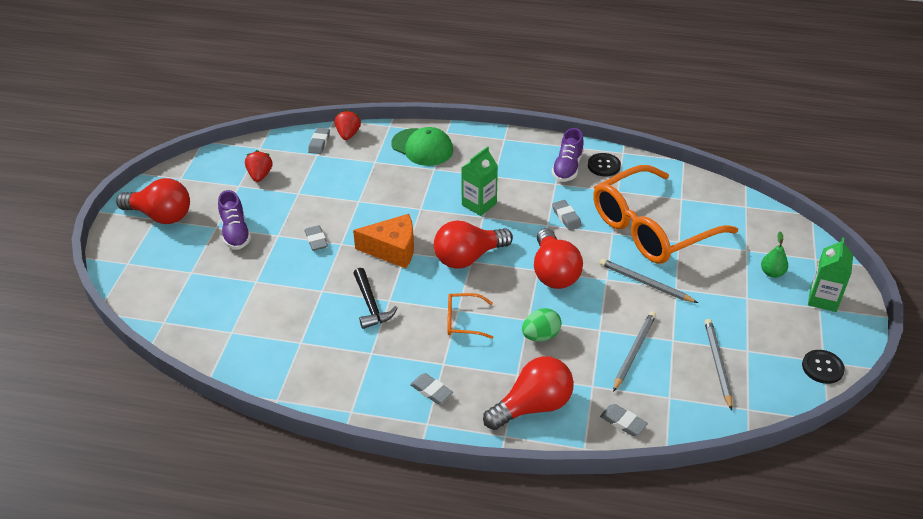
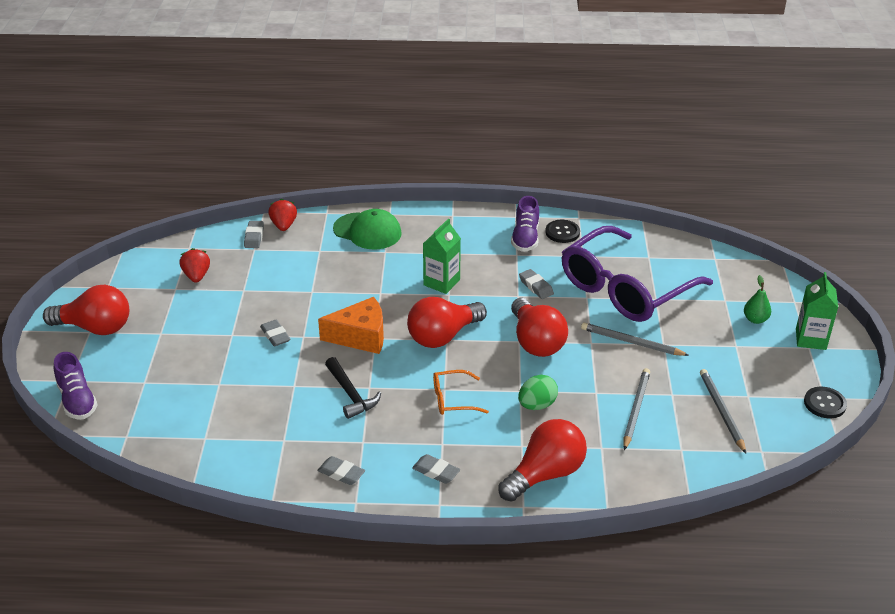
camera: 10 degrees left, 5 degrees down
(235, 232) = (184, 336): purple shoe -> purple shoe (77, 400)
(623, 422) = (640, 479): grey eraser -> grey eraser (341, 473)
(651, 228) = (625, 288): orange glasses -> purple glasses

